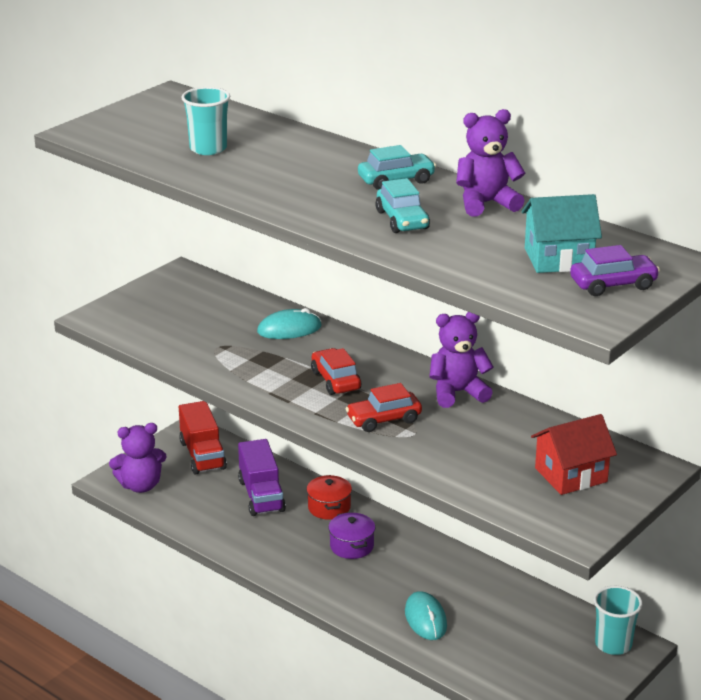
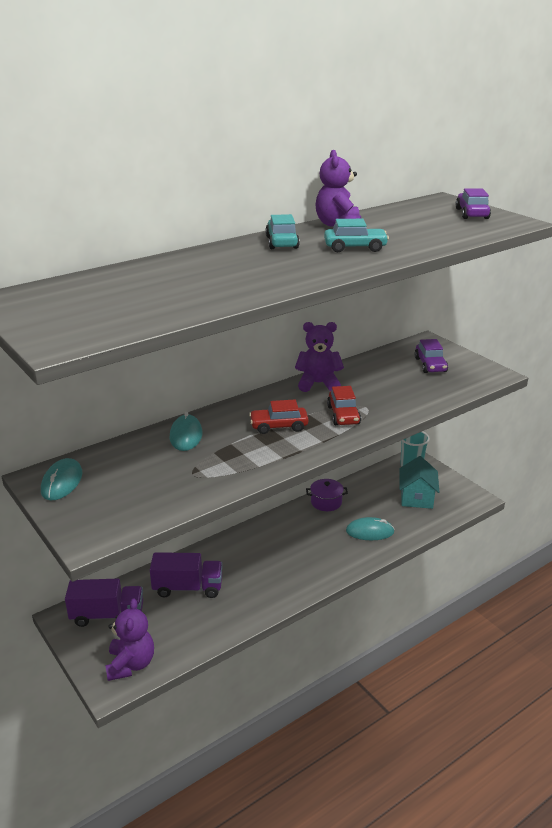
camera: 75 degrees left, 0 degrees up
(178, 285) = (62, 482): none -> turquoise mouse
(202, 455) = (107, 615): red truck -> purple truck
(208, 149) = (162, 293): turquoise cup -> none
(329, 507) = (222, 553): red pot -> none
(351, 546) = (276, 550): purple pot -> purple pot (326, 502)
(457, 393) = (318, 383): purple teddy bear -> purple teddy bear turned 90 degrees clockwise
(558, 259) = (432, 220): turquoise house -> turquoise house (416, 497)
(571, 475) = (430, 365): red house -> purple car

